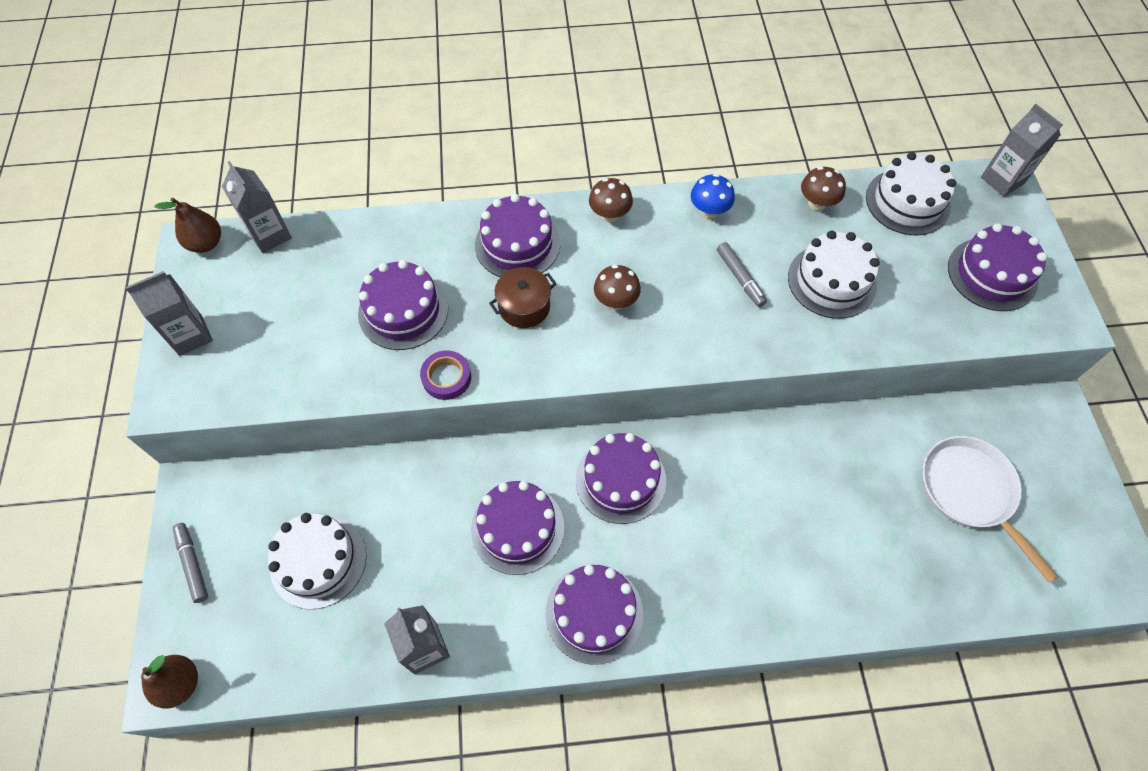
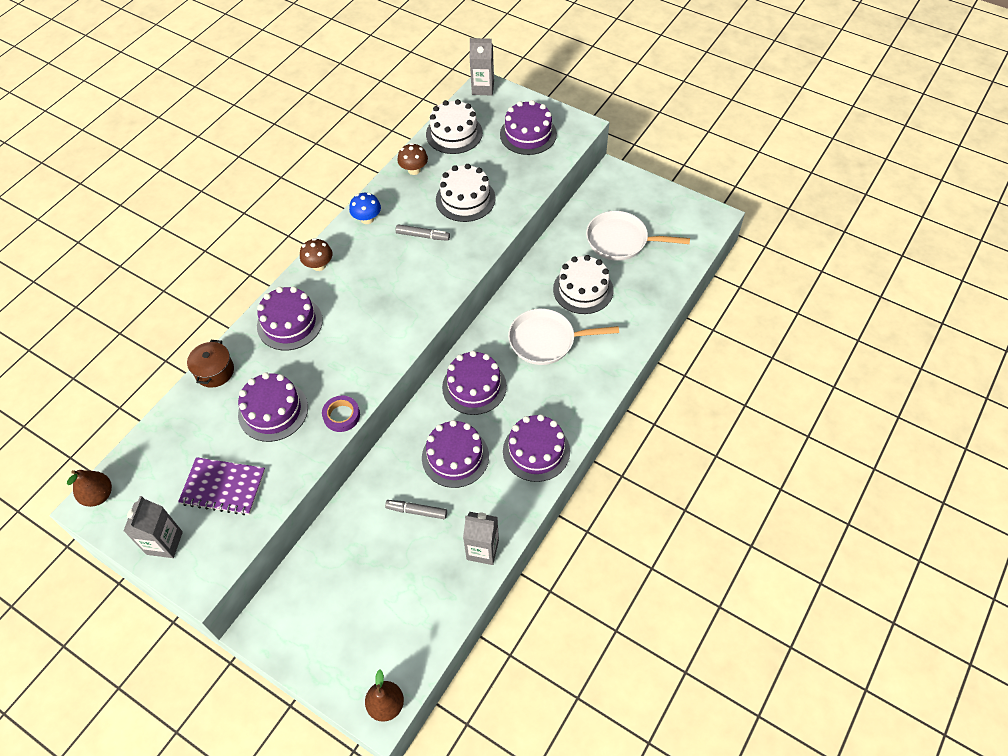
camera: 50 degrees left, 5 degrees down
(193, 564) = (312, 655): grey marker -> grey marker (416, 511)
(270, 235) = (135, 453): grey carton -> none
(285, 337) = (223, 487): none -> purple notebook
(318, 561) = (378, 578): white cake -> white cake (583, 289)
(524, 307) = (335, 347): brown pot -> brown pot (214, 371)
(616, 301) = (378, 301): brown mushroom -> none
(749, 512) = (546, 340): none -> white pan

